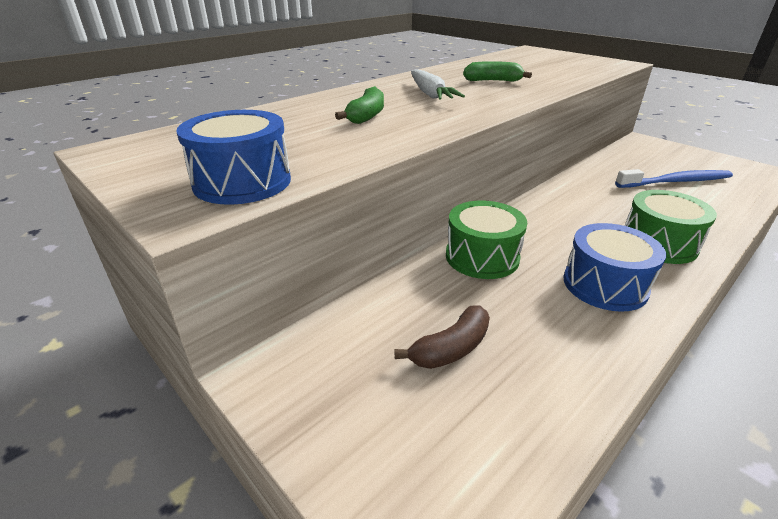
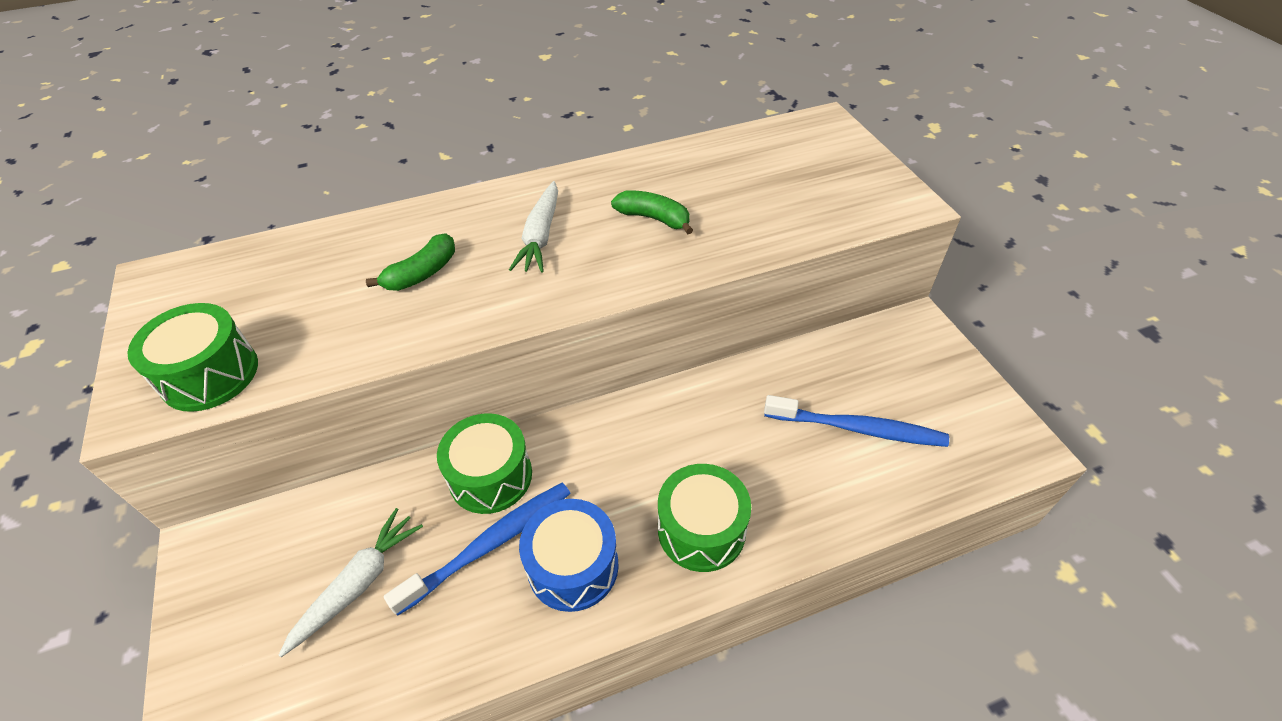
camera: 25 degrees right, 15 degrees up
(242, 182) = (210, 374): blue drum -> green drum
(451, 348) = (358, 584): brown banana -> white carrot
(529, 292) = (489, 544): none -> blue toothbrush

